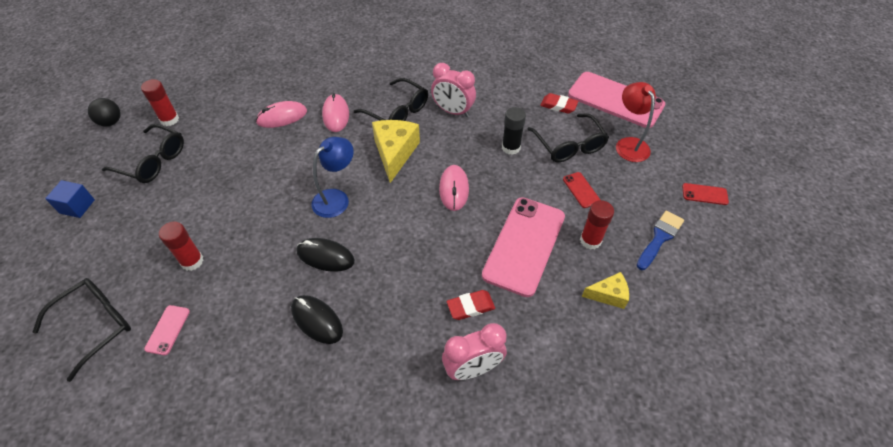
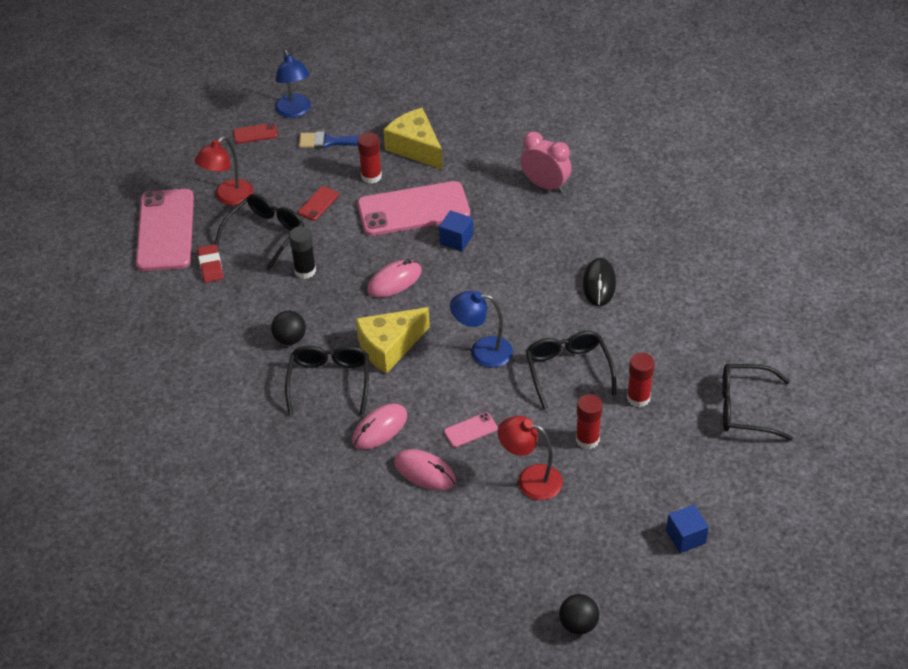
camera: 125 degrees left, 5 degrees down
(152, 161) = (583, 530): black glasses -> black glasses (568, 371)
(168, 330) = (699, 362): pink phone -> pink phone (470, 430)
(169, 119) = (522, 571): red glue stick -> red glue stick (587, 439)
(215, 159) = (530, 479): none -> red lamp
(325, 256) = (544, 317): black mouse -> none
(453, 111) = (290, 339): pink clock -> black ball
(463, 252) = (456, 239): none -> blue cube
(470, 306) = (499, 210): red eraser -> none
(608, 295) = (415, 148): yellow cheese -> yellow cheese, size x1.74
(704, 194) = (255, 133): red phone -> red phone turned 75 degrees counterclockwise
(723, 234) = (295, 111): none -> blue lamp

